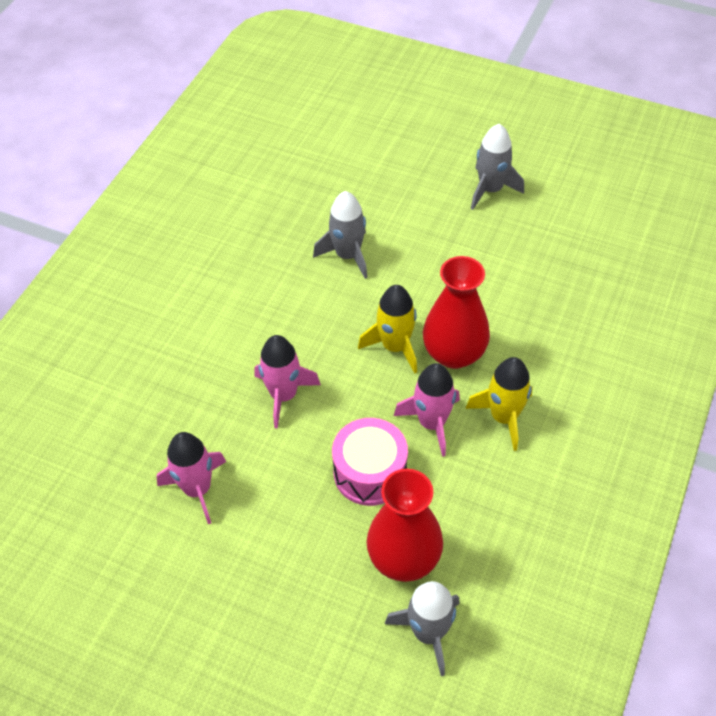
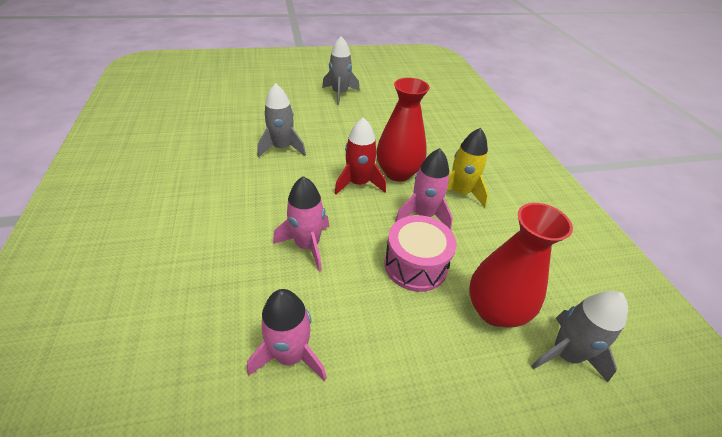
camera: 40 degrees left, 10 degrees down
(395, 346) = (358, 183): yellow rocket -> red rocket

